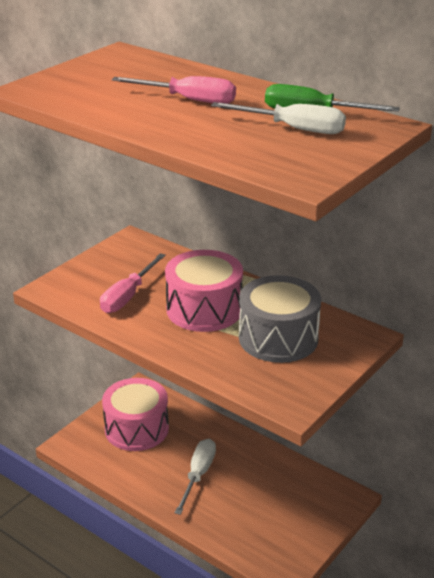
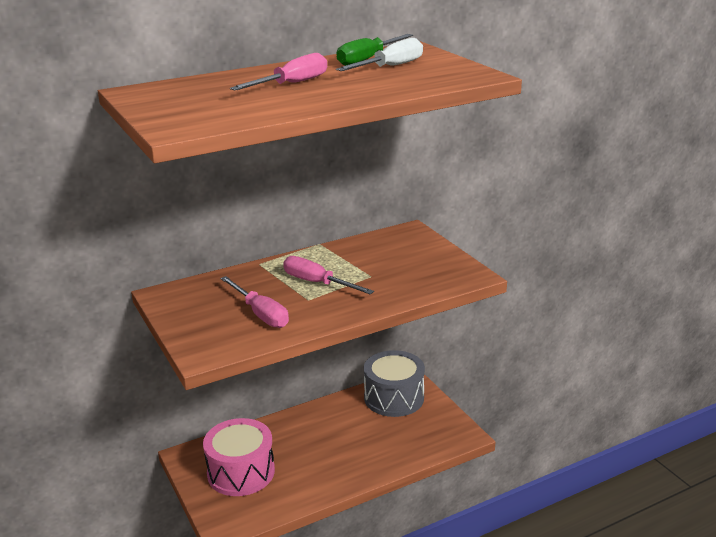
camera: 65 degrees left, 5 degrees down
(198, 475) = (331, 450): white screwdriver -> none
(204, 309) = (317, 283): pink drum -> pink screwdriver
(278, 338) = (385, 262): grey drum -> grey drum (394, 398)

